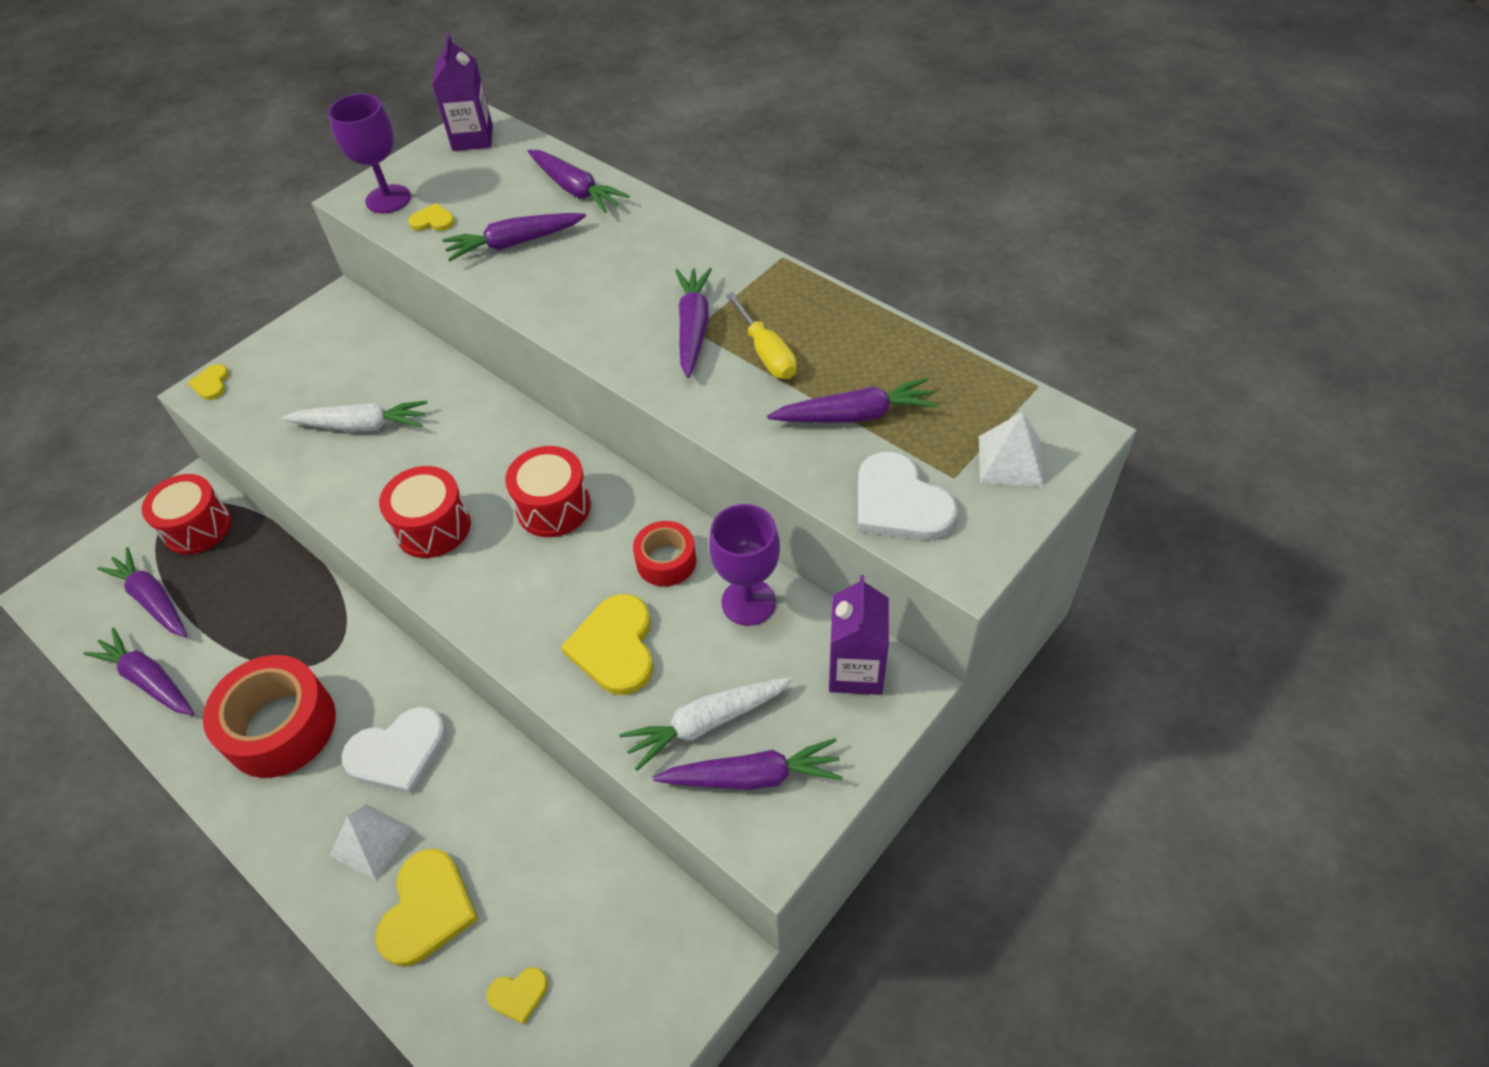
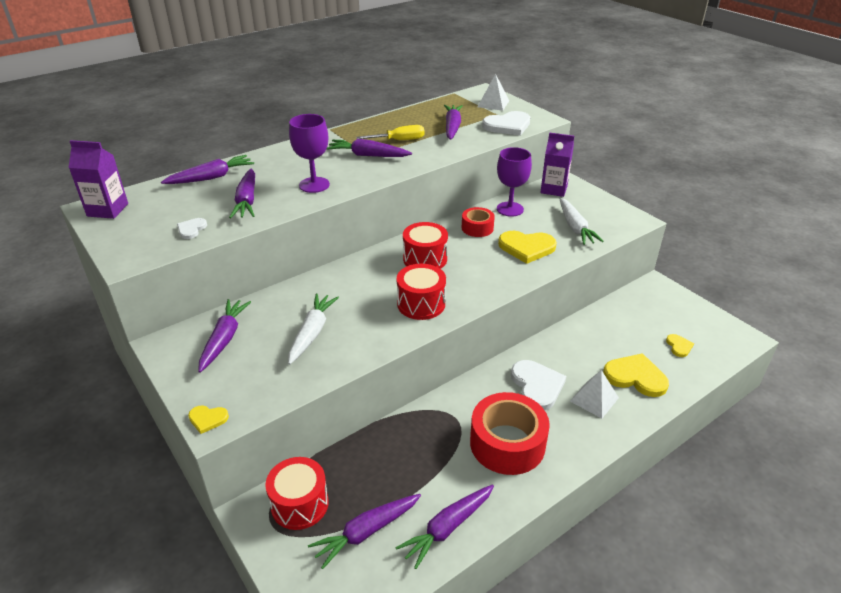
camera: 80 degrees left, 15 degrees down
(388, 199) = (145, 247): purple goblet -> purple goblet (314, 185)
(433, 221) = (191, 229): yellow heart -> white heart
(752, 776) = (603, 219): purple carrot -> purple carrot (224, 339)

